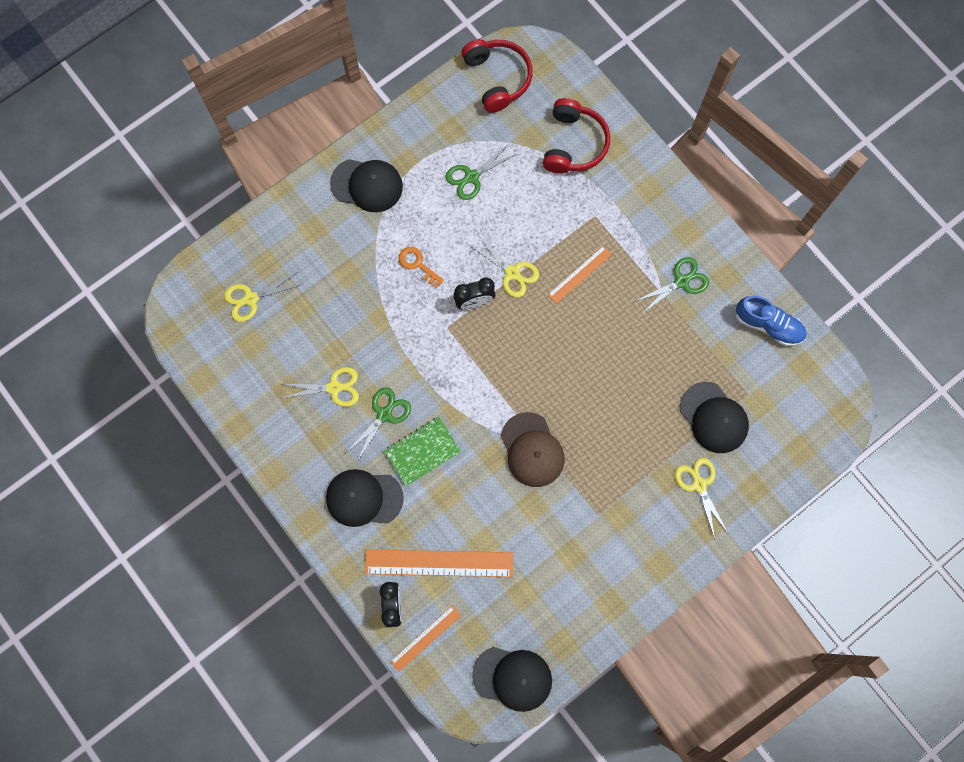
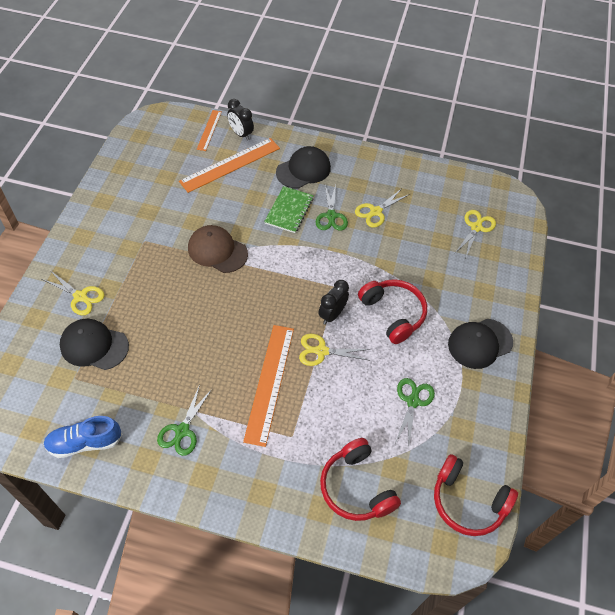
camera: 140 degrees right, 20 degrees down
(418, 264) = (393, 313): orange key -> red headphones
(512, 678) = (142, 139): black cap -> none
(579, 274) = (270, 383): orange ruler -> orange ruler, size x1.81

